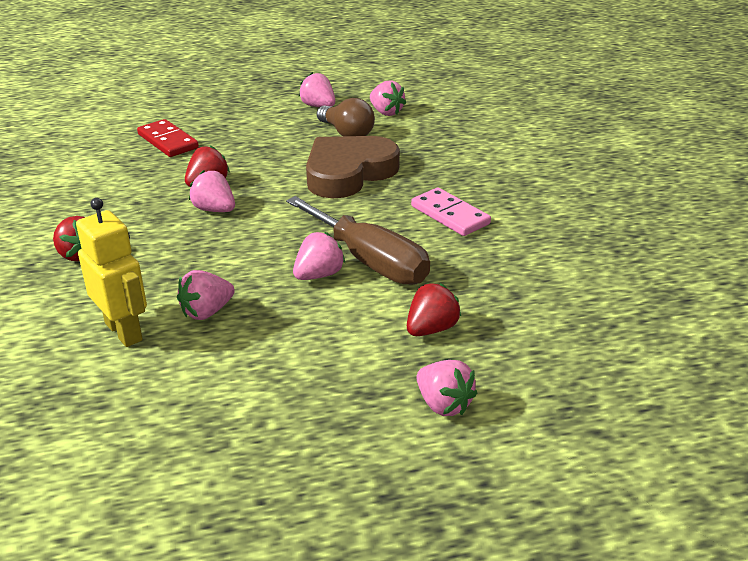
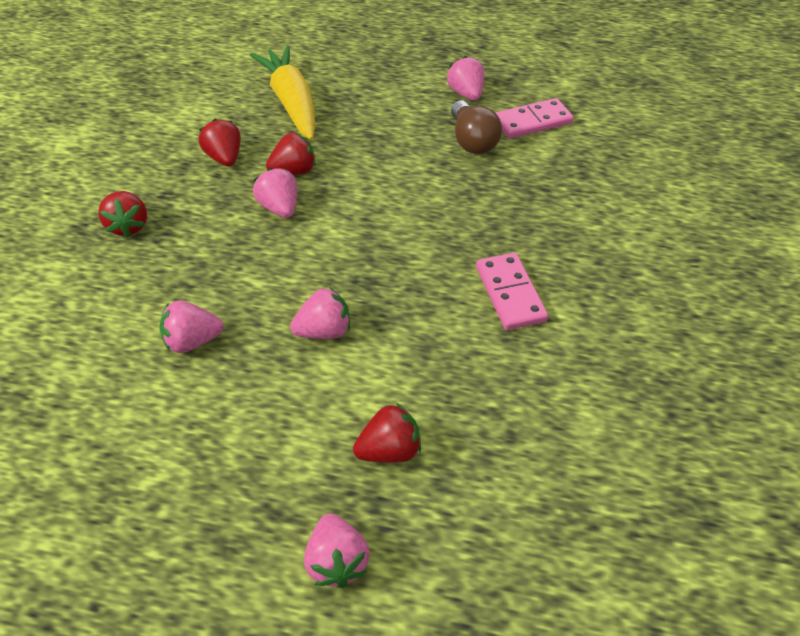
camera: 25 degrees right, 15 degrees up
(124, 331) = (109, 338): yellow robot -> none
(135, 189) = (224, 158): none -> red strawberry
(168, 141) = (291, 102): red domino -> yellow carrot
(348, 173) = (440, 198): brown heart -> none
(370, 261) = (385, 330): brown screwdriver -> none
(386, 112) = (532, 122): pink strawberry -> pink domino

